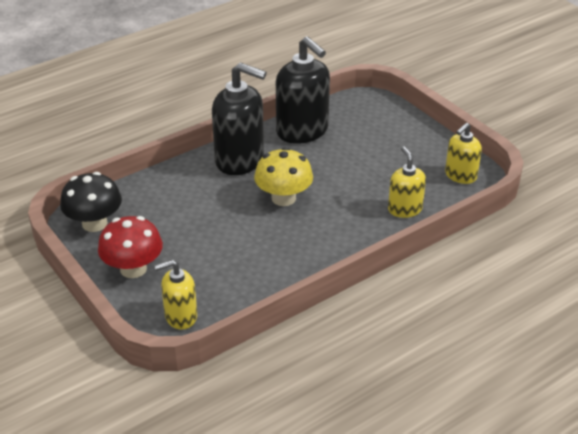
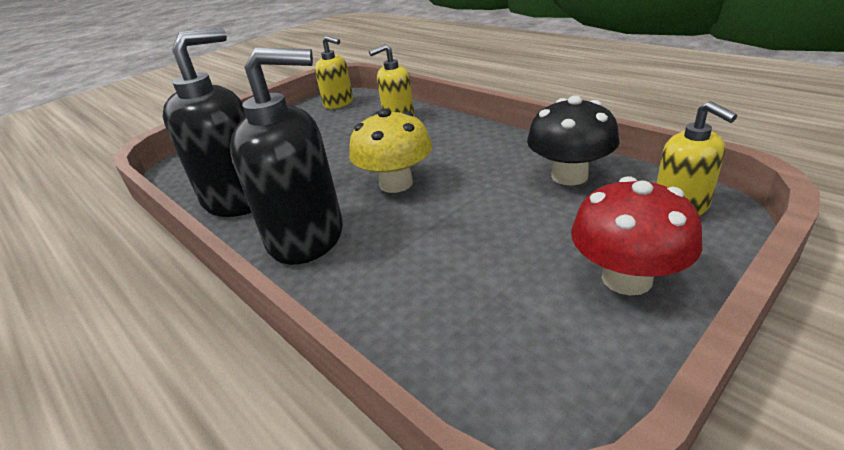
camera: 95 degrees left, 5 degrees down
(94, 223) = (538, 376): black mushroom -> black mushroom (569, 176)
(240, 160) = (307, 237): black soap dispenser -> black soap dispenser turned 75 degrees clockwise

